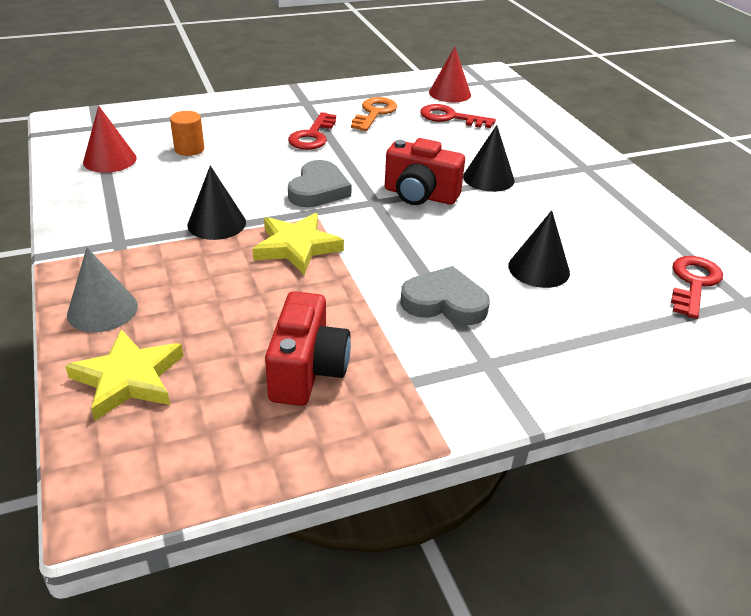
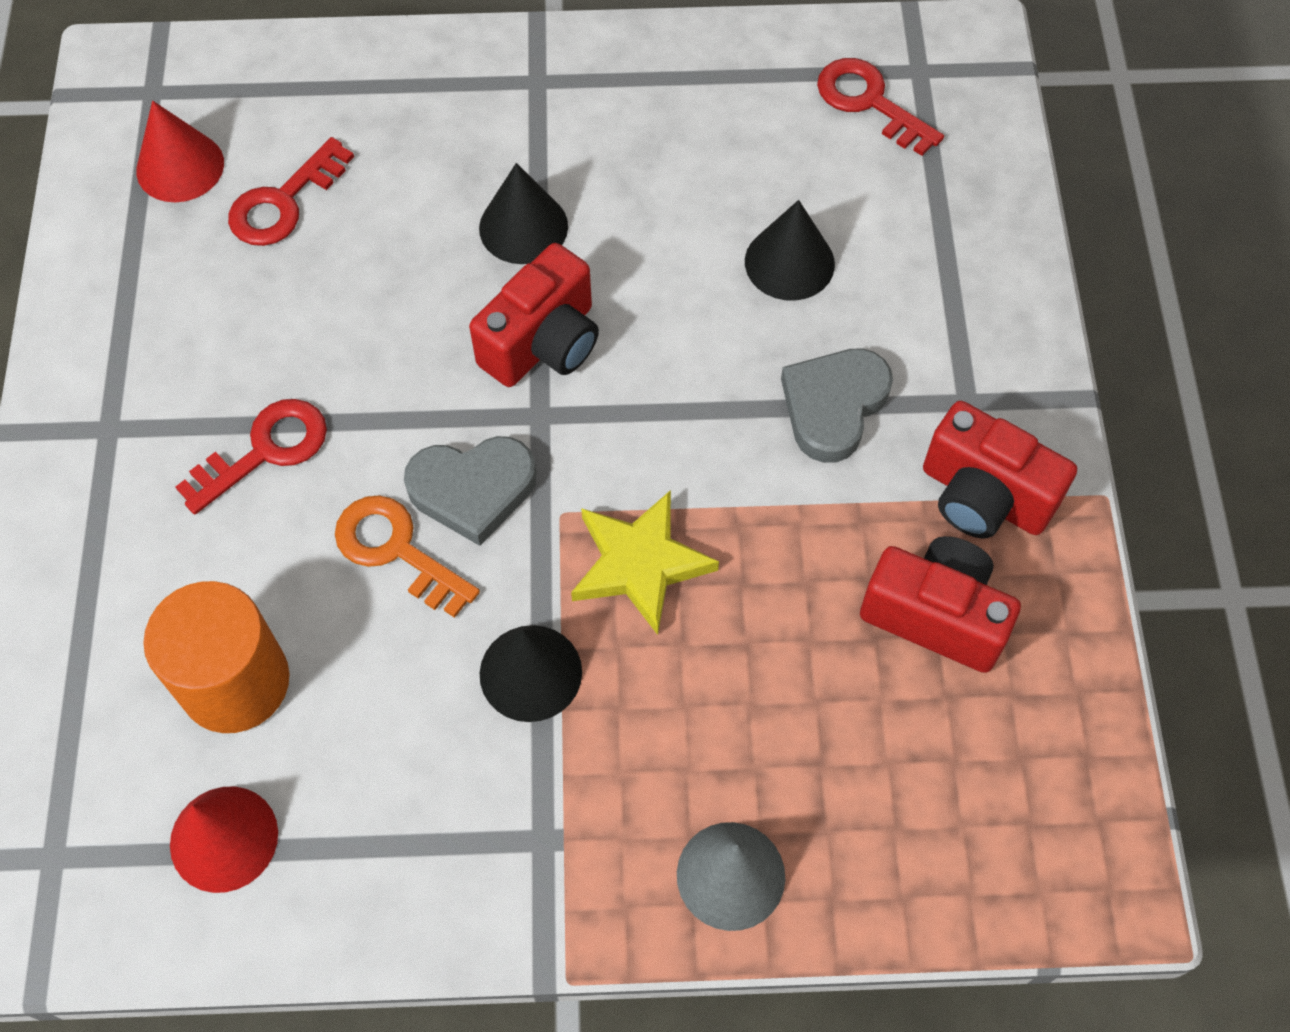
camera: 70 degrees left, 25 degrees up
(128, 379) = (900, 847): yellow star -> none
(189, 149) = (235, 682): orange cylinder -> orange cylinder, size x1.81
(312, 136) = (265, 451): red key -> red key turned 75 degrees counterclockwise
(318, 190) = (472, 490): grey heart -> grey heart turned 135 degrees clockwise
(374, 113) = (212, 320): orange key -> orange key (397, 550)
(413, 382) = (983, 496): none -> red camera

